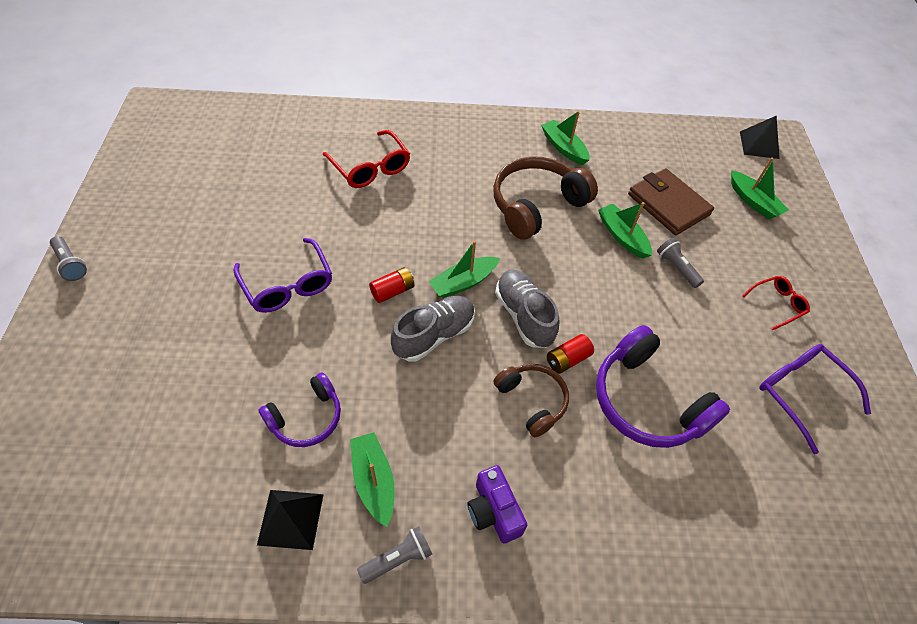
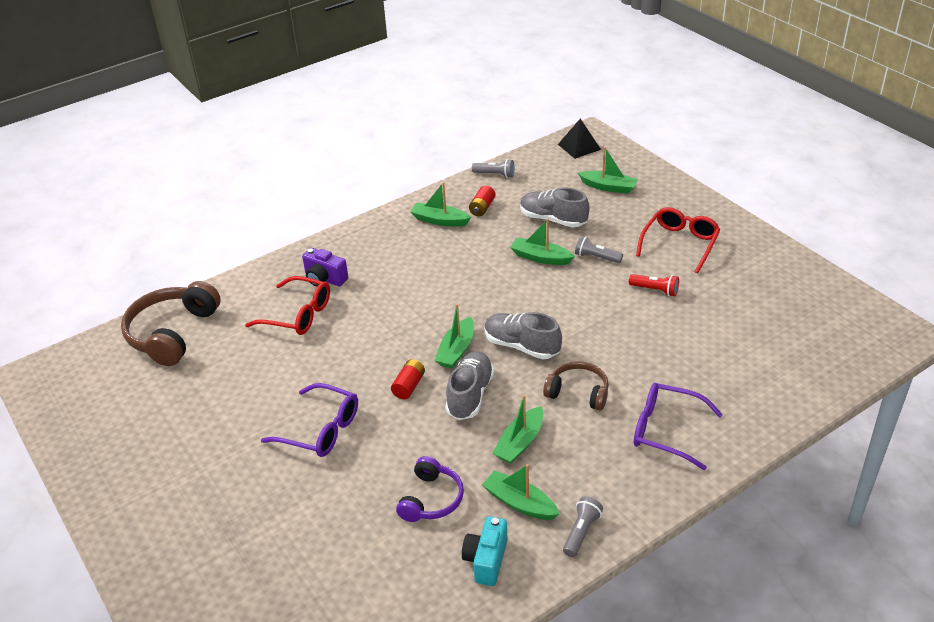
camera: 30 degrees left, 15 degrees down
(71, 264) = (108, 526): grey flashlight -> grey flashlight (495, 174)
(291, 519) = (486, 560): black pyramid -> turquoise camera
(432, 416) = (520, 443): none -> green boat
(493, 511) = (615, 468): purple camera -> purple camera (324, 279)
(536, 205) = (458, 270): brown headphones -> brown headphones (172, 333)
(567, 359) = (577, 355): red battery -> red battery (482, 208)
(647, 401) = (651, 348): purple headphones -> none
(668, 204) = (553, 219): brown wallet -> grey shoe
(706, 339) = (655, 290): none -> red flashlight
(777, 304) = (680, 244): red glasses -> red glasses, size x1.67
(800, 393) = (738, 288): purple glasses -> purple glasses (666, 430)

